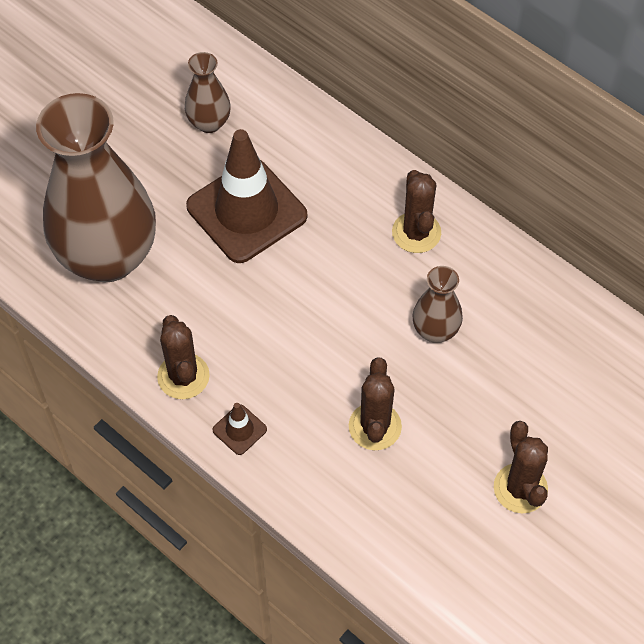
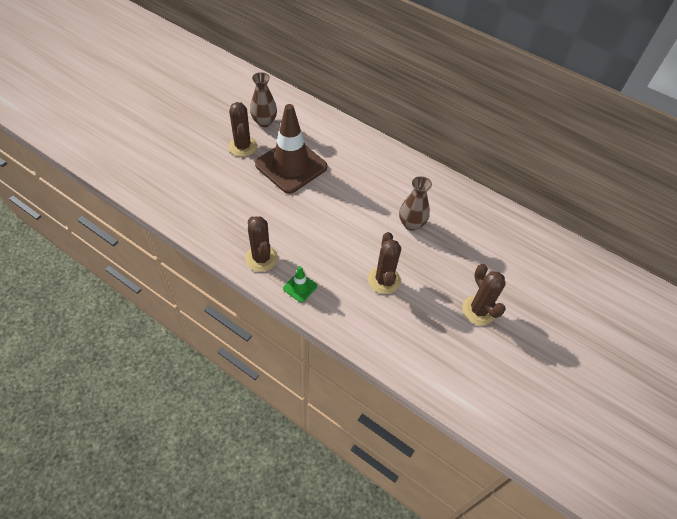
camera: 10 degrees left, 5 degrees down
(108, 256) = (209, 193): brown vase -> none
(239, 430) = (300, 287): brown traffic cone -> green traffic cone
(416, 232) = (391, 172): brown cactus -> brown cactus (243, 146)

